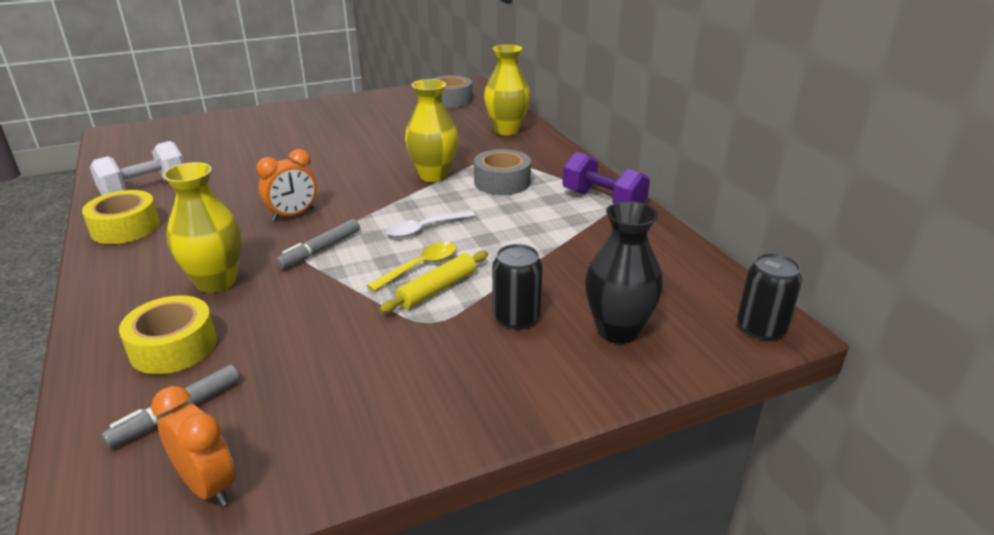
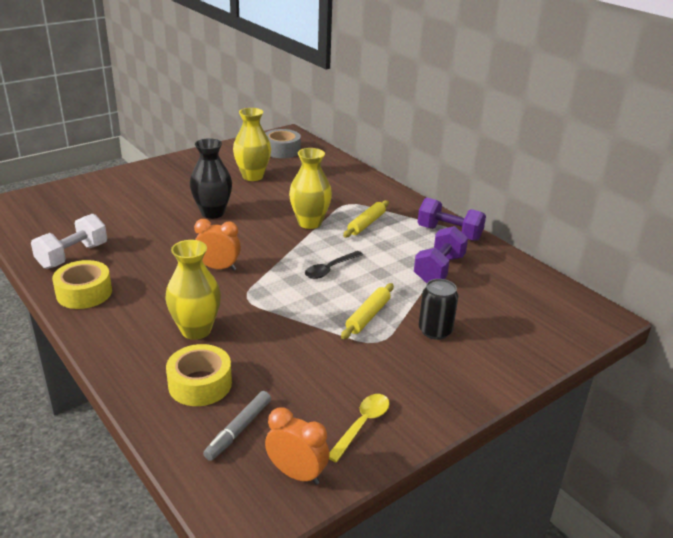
camera: 15 degrees left, 0 degrees up
(293, 215) = (218, 268): orange clock -> orange clock turned 120 degrees counterclockwise
(320, 250) = (260, 295): grey marker -> none
(420, 267) = (345, 300): yellow spoon -> yellow spoon (362, 425)
(425, 229) = (330, 269): white spoon -> black spoon
(502, 182) = (366, 224): grey tape -> yellow rolling pin
(506, 130) = (344, 177): yellow vase -> yellow vase (252, 176)
(565, 242) = (439, 269): none -> purple dumbbell
(617, 330) = (507, 332): black vase -> black vase (212, 213)
(761, 328) = (596, 318): black can -> none

